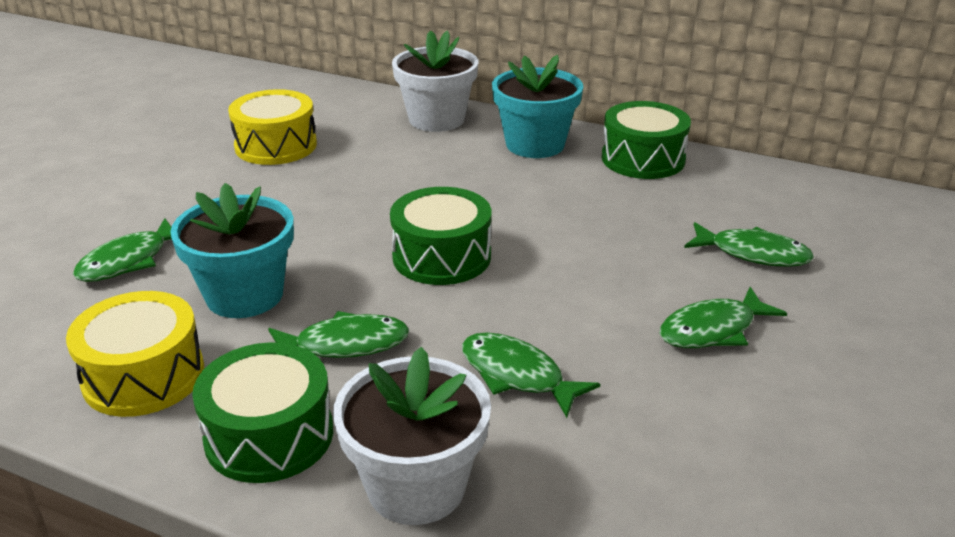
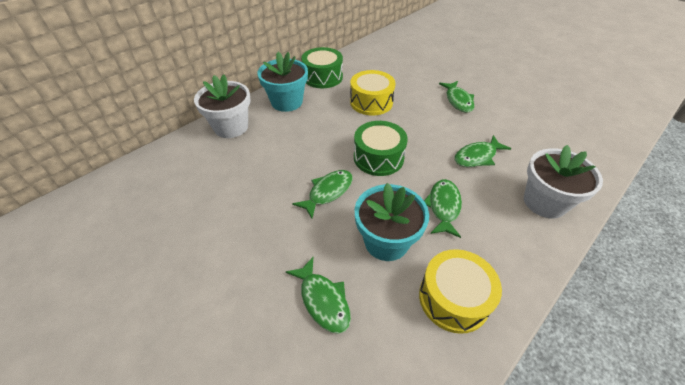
camera: 70 degrees left, 15 degrees up
(269, 435) = (509, 246): green drum -> none
(276, 146) = (210, 202): yellow drum -> yellow drum (371, 102)
(753, 253) = (411, 76): green fish -> green fish (328, 192)

